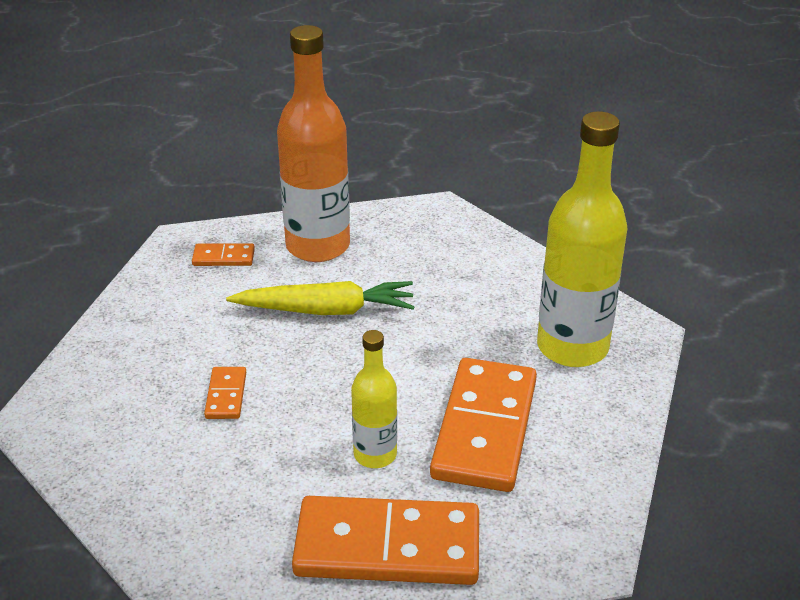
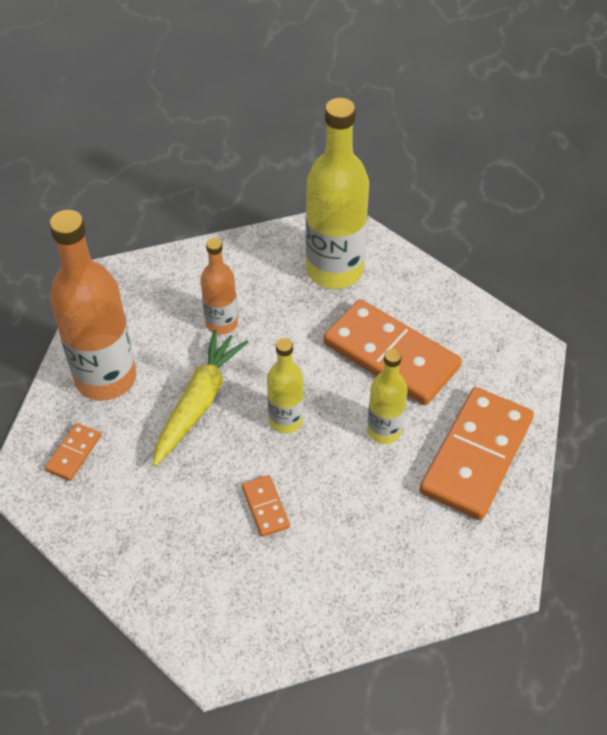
camera: 65 degrees left, 15 degrees up
(226, 395) = (265, 507): orange domino -> orange domino turned 45 degrees clockwise
(342, 375) = (286, 420): none -> yellow bottle
(435, 292) = (221, 323): none -> orange bottle

